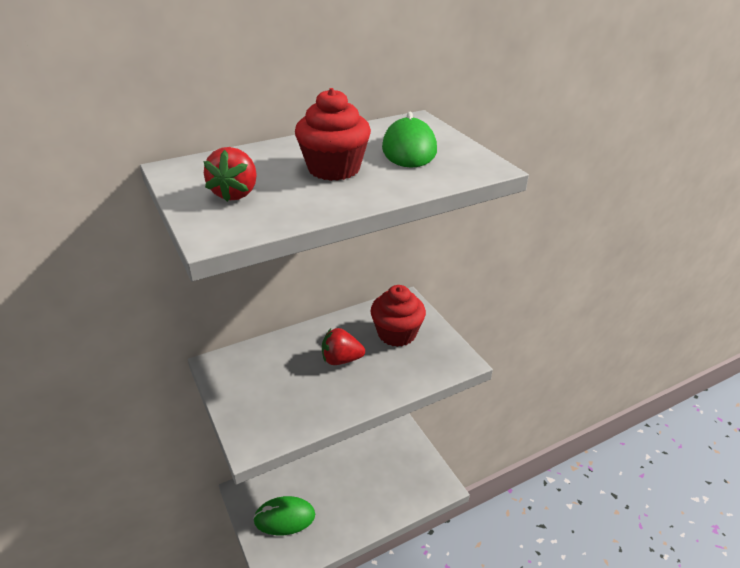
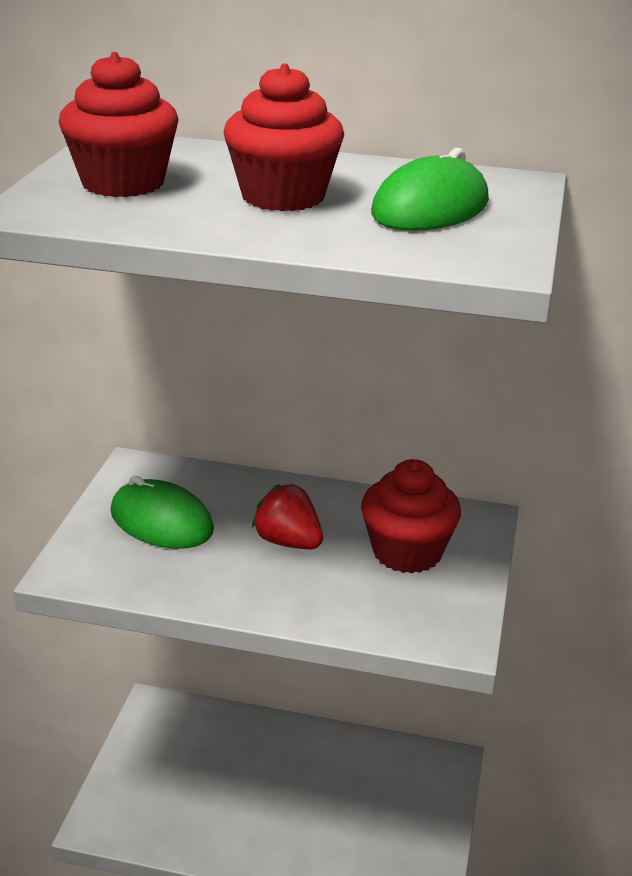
camera: 40 degrees right, 5 degrees down
(235, 193) = (123, 183): red strawberry -> red cupcake
(284, 517) = (169, 774): green mouse -> green mouse (161, 521)

